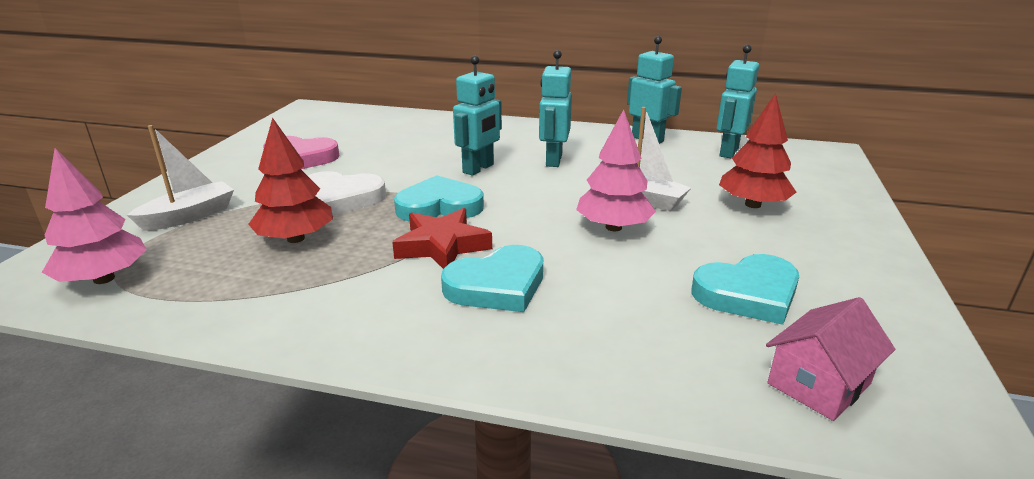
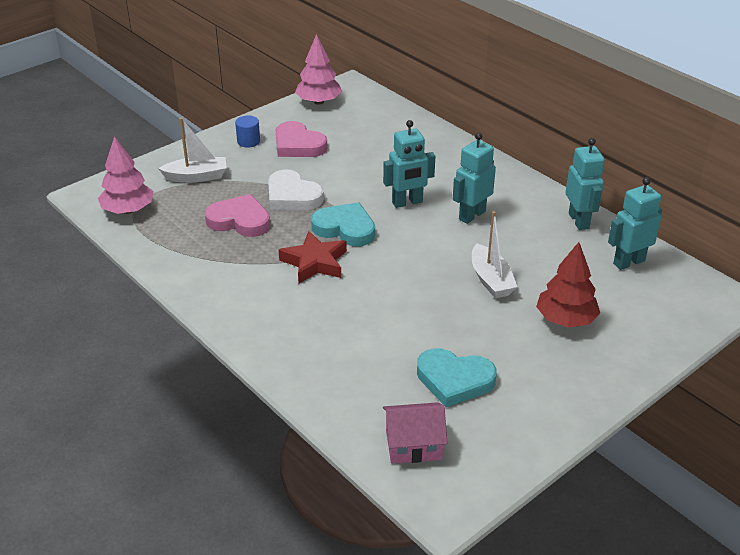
camera: 35 degrees right, 10 degrees up
(233, 170) = (248, 141): none -> blue cylinder
(296, 238) = (239, 220): red tree -> pink heart
(497, 285) = (316, 305): turquoise heart -> none
(613, 227) = (437, 294): pink tree -> pink tree (318, 102)

